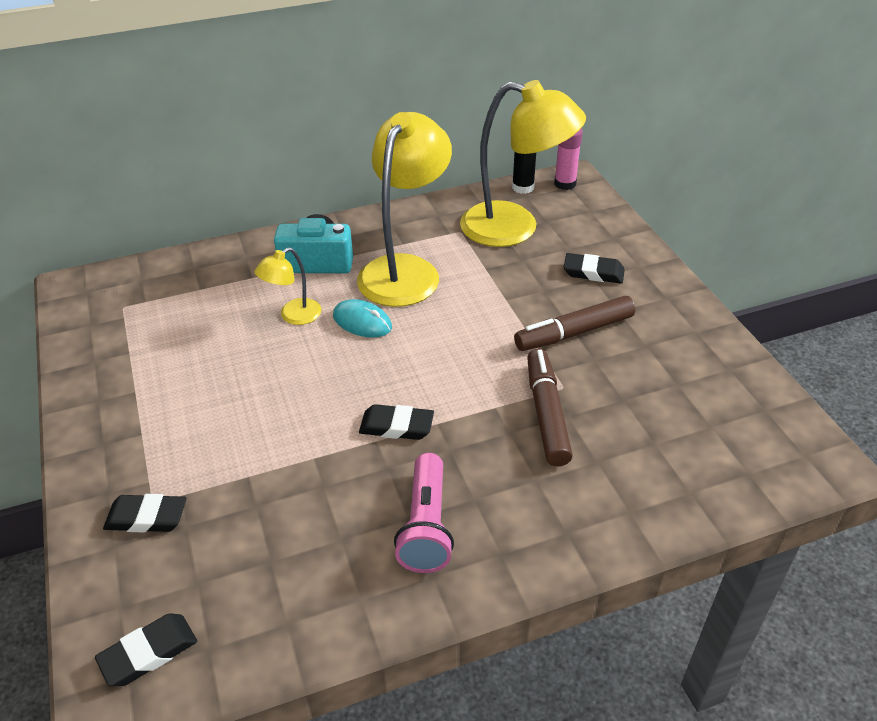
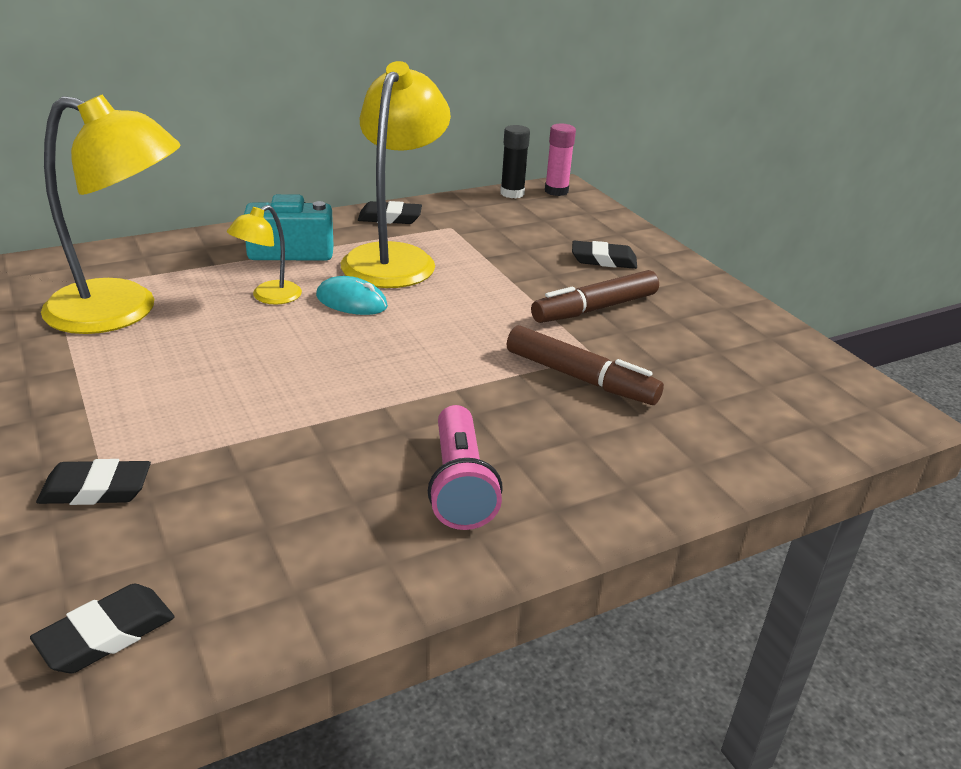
camera: 10 degrees left, 10 degrees down
(396, 426) = (407, 392): black eraser -> black eraser (390, 218)
(515, 228) = (510, 224): yellow lamp -> yellow lamp (122, 311)
(546, 413) = (580, 378): brown marker -> brown marker turned 135 degrees clockwise

